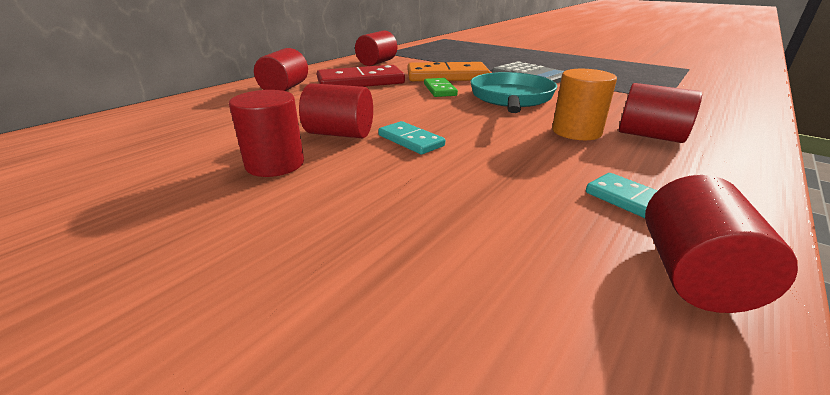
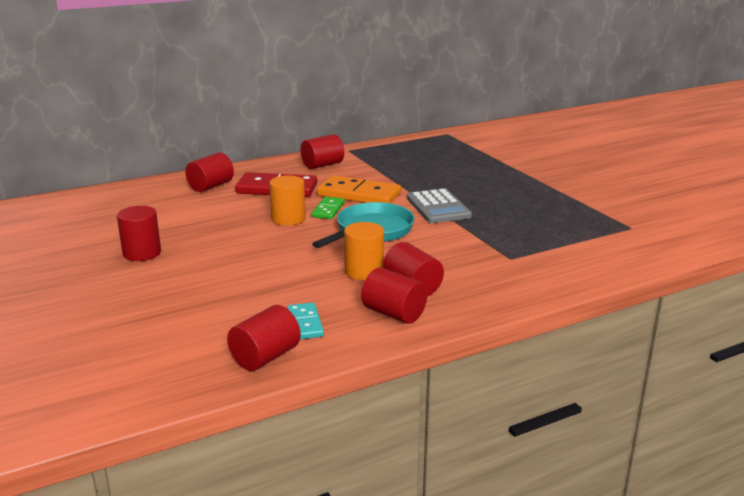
camera: 25 degrees right, 5 degrees down
(340, 134) = (202, 238): red cylinder -> red cylinder (394, 313)
(411, 140) = (239, 253): turquoise domino -> none
(412, 101) = (288, 219): none -> orange cylinder

